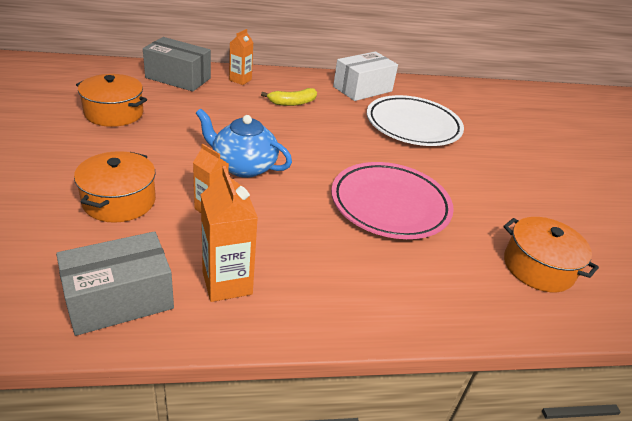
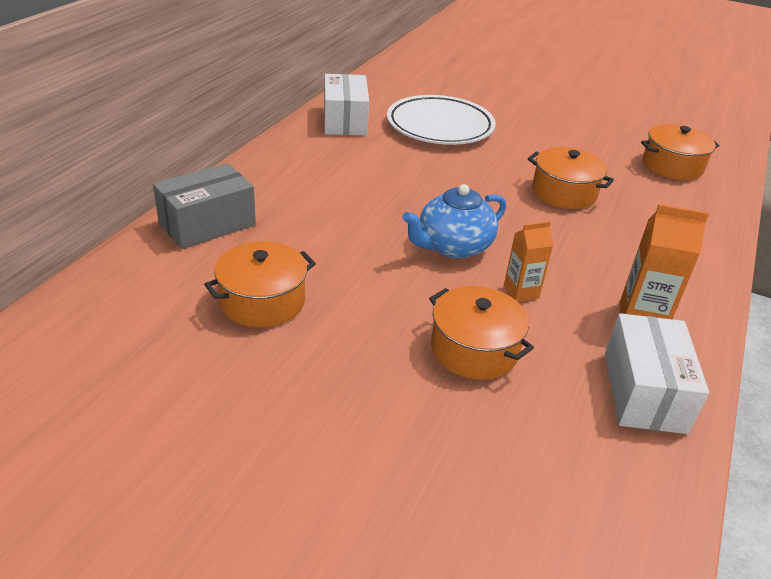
camera: 55 degrees left, 0 degrees up
(119, 299) = (644, 392): grey box -> white box
(240, 80) = (255, 183): orange carton -> none
(292, 103) = (341, 171): yellow banana -> none
(390, 205) = (564, 193): pink plate -> orange pot

